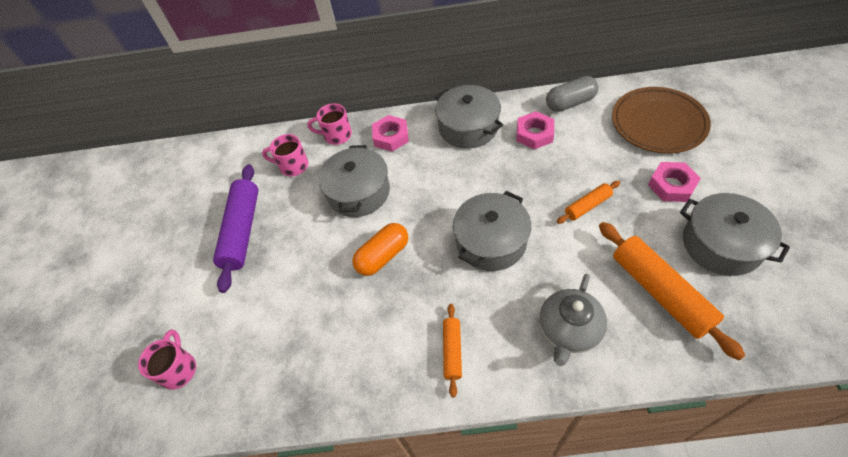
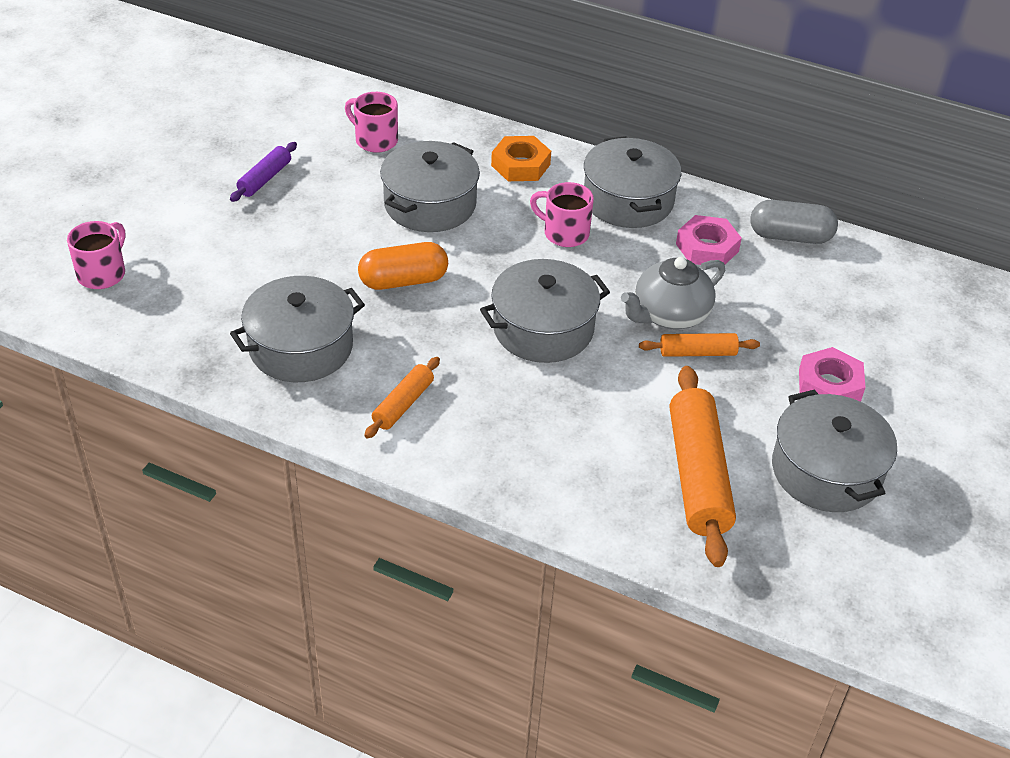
camera: 20 degrees right, 10 degrees down
(242, 231) = (265, 179): purple rolling pin -> purple rolling pin, size x0.52
(336, 135) = (455, 132): pink mug -> pink mug (564, 233)
(355, 347) = (301, 347): none -> grey pot
(391, 137) = (520, 165): pink nut -> orange nut
(569, 330) = (552, 453): grey teapot -> grey teapot (669, 315)
(658, 123) = (886, 313): brown plate -> none

